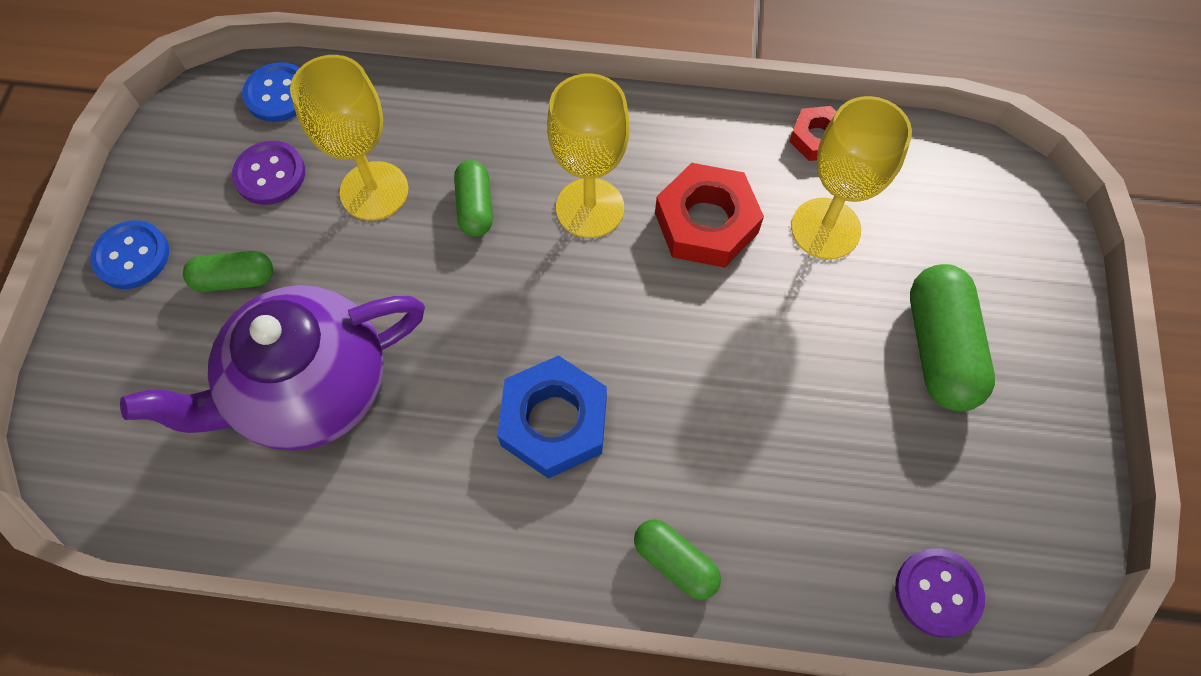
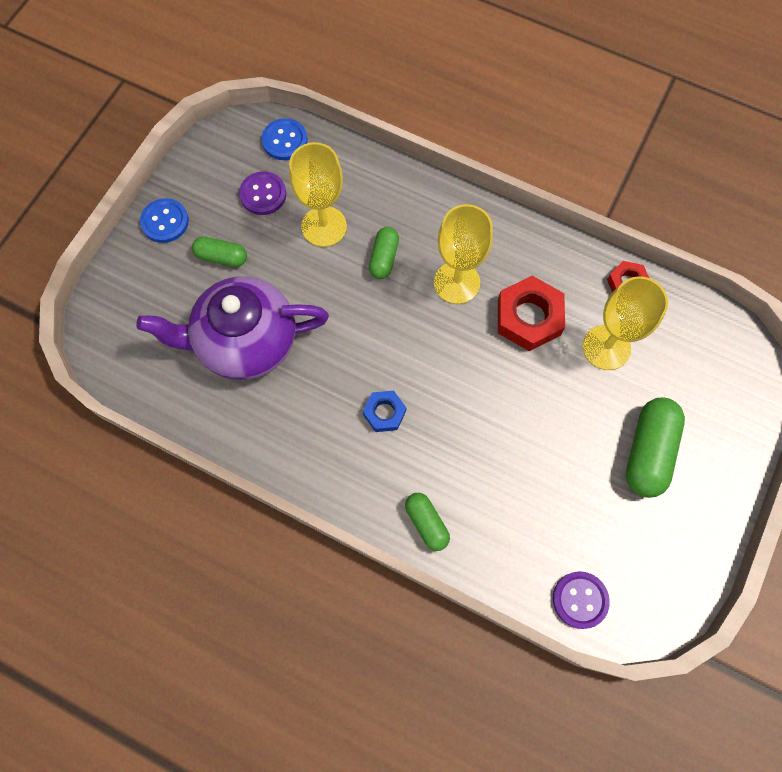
camera: 20 degrees right, 5 degrees up
(554, 422) = (384, 413): blue nut -> blue nut, size x0.58

